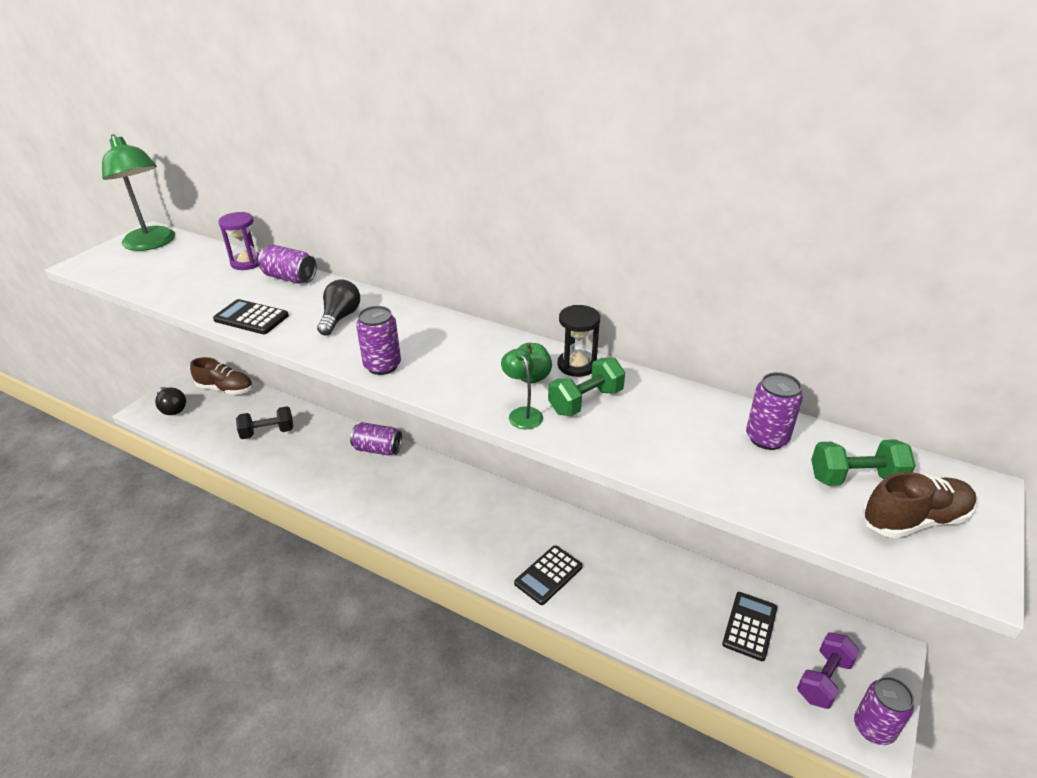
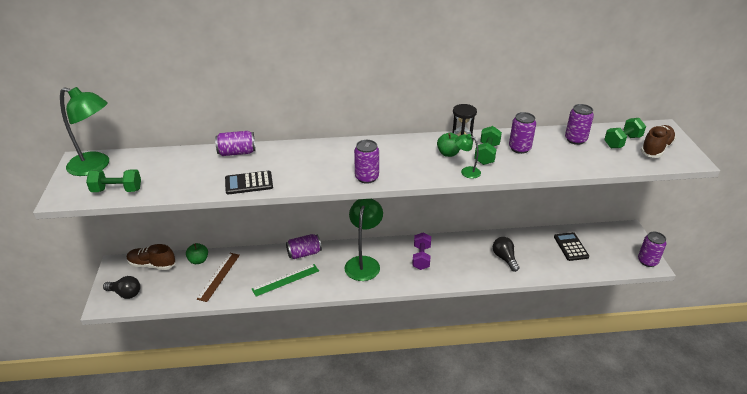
camera: 35 degrees left, 0 degrees up
(132, 275) = (117, 190): none -> green dumbbell
(225, 389) = (152, 265): brown shoe -> brown shoe turned 150 degrees counterclockwise
(247, 262) = (191, 154): purple hourglass -> none
(268, 432) = (219, 276): black dumbbell -> brown ruler
(269, 405) = (198, 260): none -> green apple
(325, 471) = (285, 280): none -> green ruler
(340, 318) = (305, 163): black light bulb -> black light bulb (504, 258)
(430, 495) = (364, 263): none -> green lamp
(548, 575) = (466, 270): black calculator -> none
(649, 413) = (519, 148): none -> purple can
(824, 679) = (616, 253): purple dumbbell -> purple dumbbell (421, 258)

